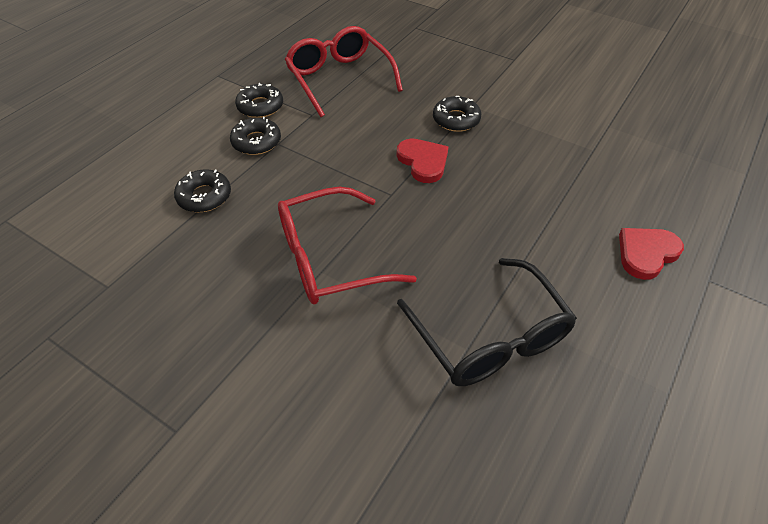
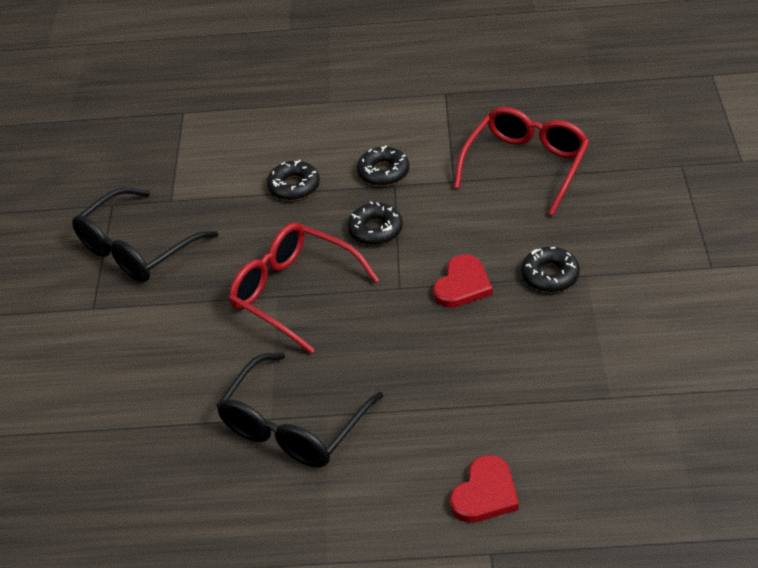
camera: 60 degrees right, 5 degrees down
(138, 348) = (136, 249): none -> black glasses
(260, 106) = (431, 145): black donut -> black donut (375, 230)
(646, 253) = (485, 493): red heart -> red heart turned 105 degrees clockwise

